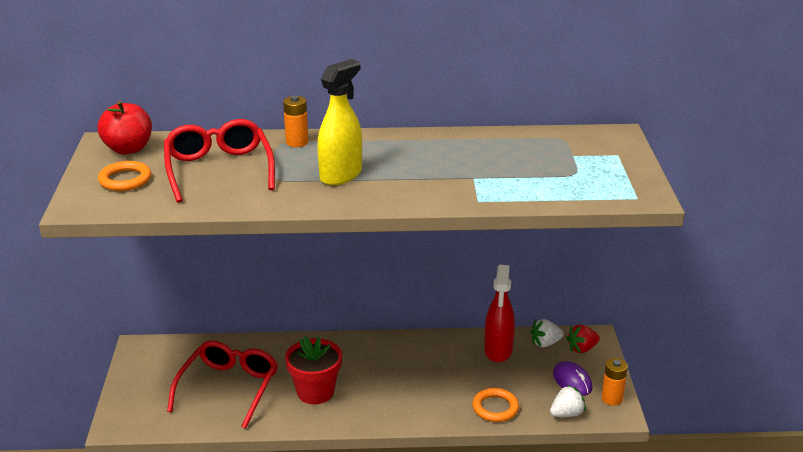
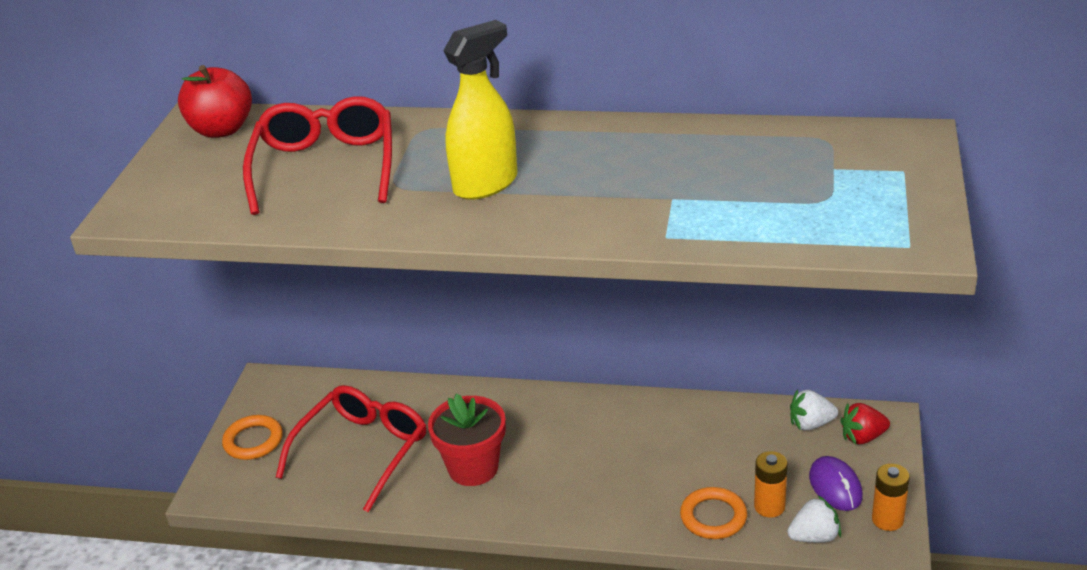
camera: 15 degrees right, 5 degrees up
(125, 180) = (200, 176): orange ring -> orange ring (253, 441)
(297, 142) = (444, 129): orange battery -> orange battery (769, 506)
(498, 350) = (739, 429): red spray bottle -> none

